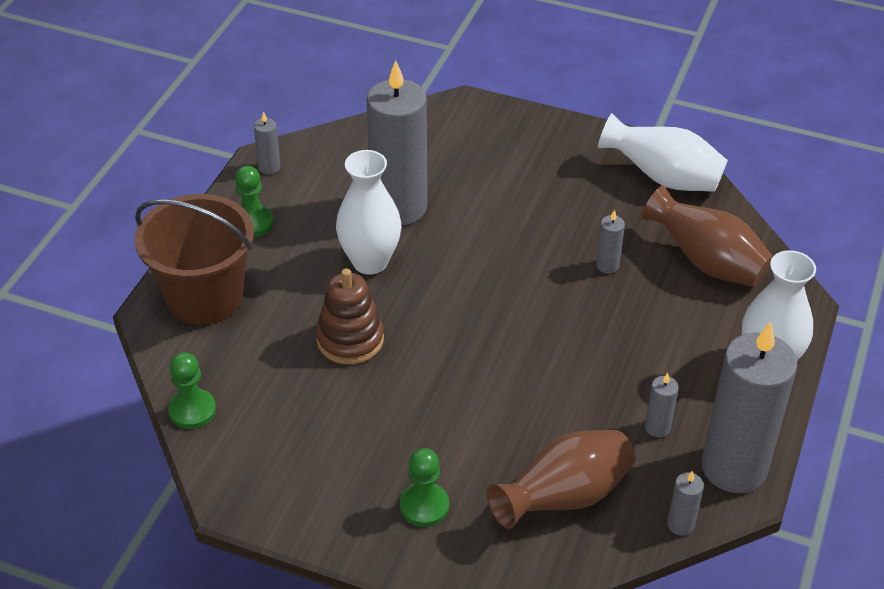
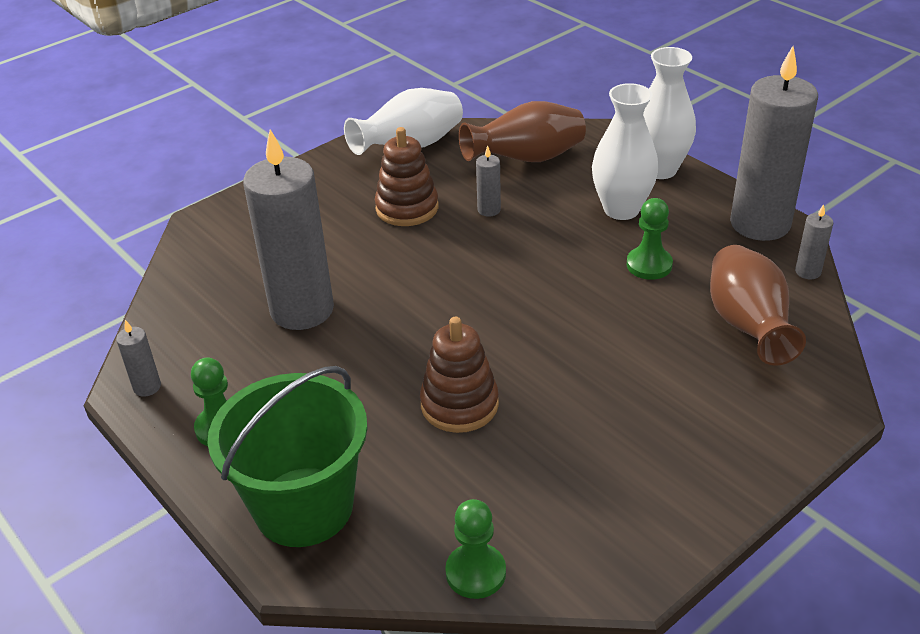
camera: 60 degrees left, 5 degrees down
(205, 297) = (304, 506): brown bucket -> green bucket
(370, 261) = (360, 354): white vase -> white vase (621, 209)
(424, 506) = (715, 421): green pawn -> green pawn (649, 265)
(570, 213) = (407, 208): none -> brown stacking toy
(657, 427) = (695, 247): grey candle -> none

